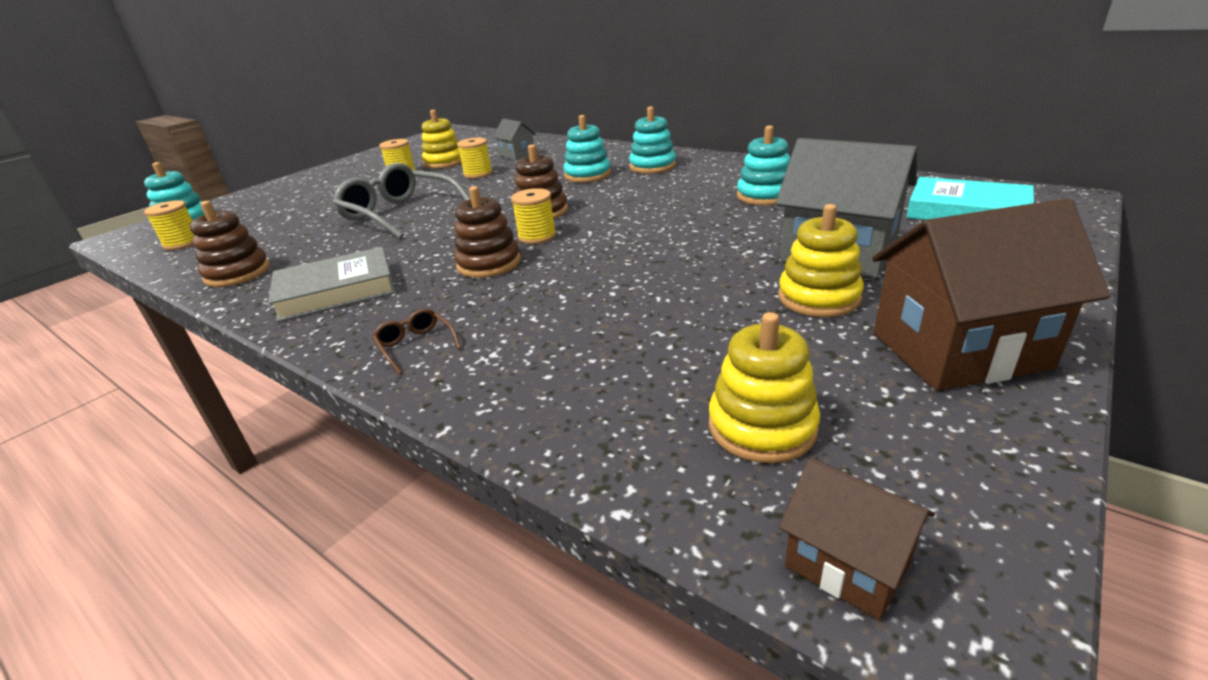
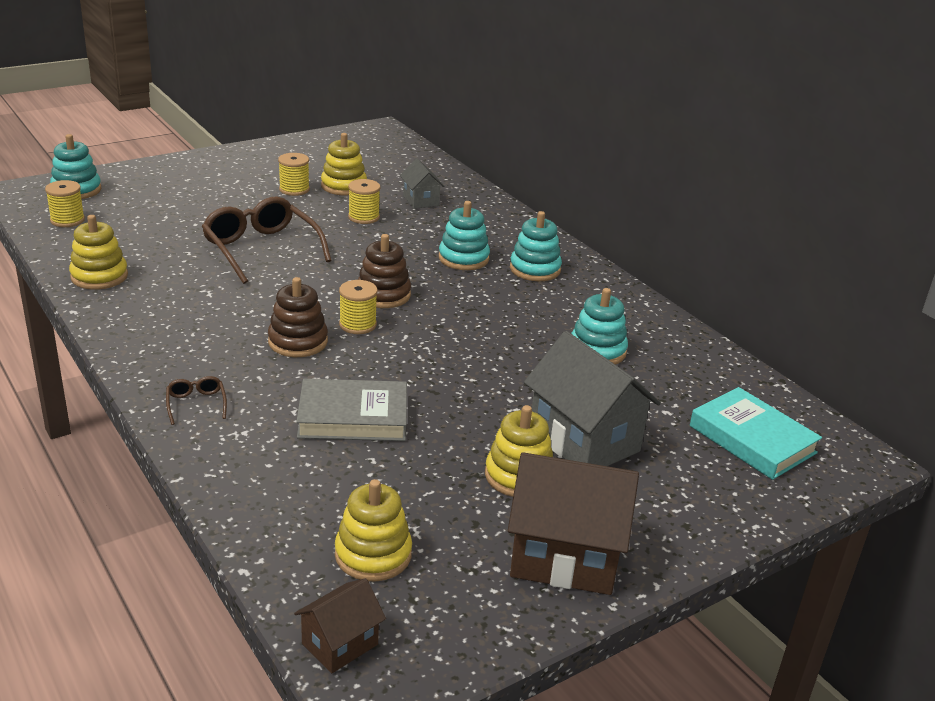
camera: 15 degrees right, 0 degrees up
(237, 273) = (99, 276): brown stacking toy -> yellow stacking toy
(336, 291) = (166, 326): grey book -> grey book (353, 417)
(399, 213) = (261, 249): grey glasses -> brown glasses
(847, 564) = (340, 644): brown house -> brown house turned 75 degrees clockwise

